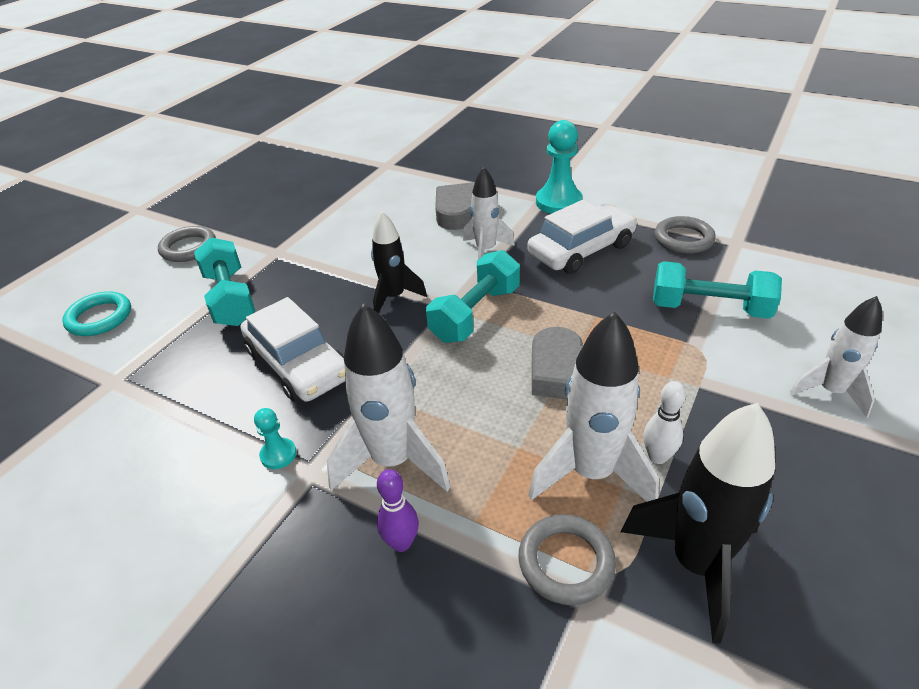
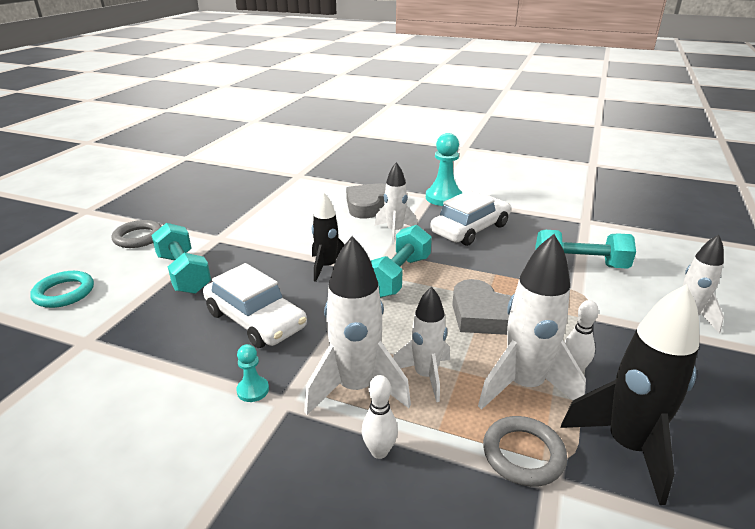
camera: 10 degrees left, 10 degrees down
(401, 543) = (379, 451): purple bowling pin -> white bowling pin
(476, 451) = (425, 376): none -> white rocket
(683, 239) = (546, 220): grey ring -> none

